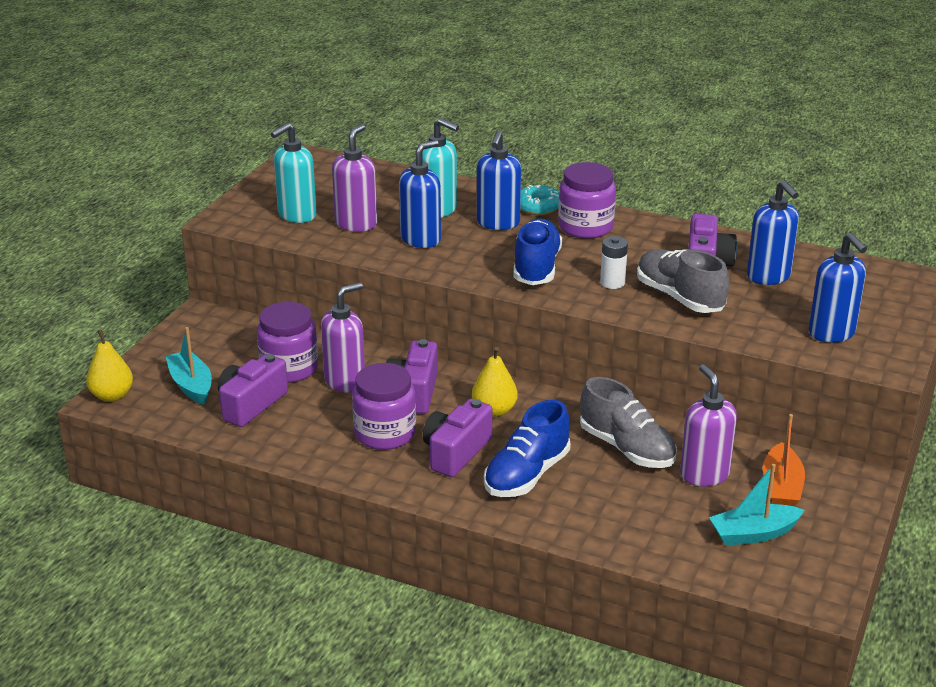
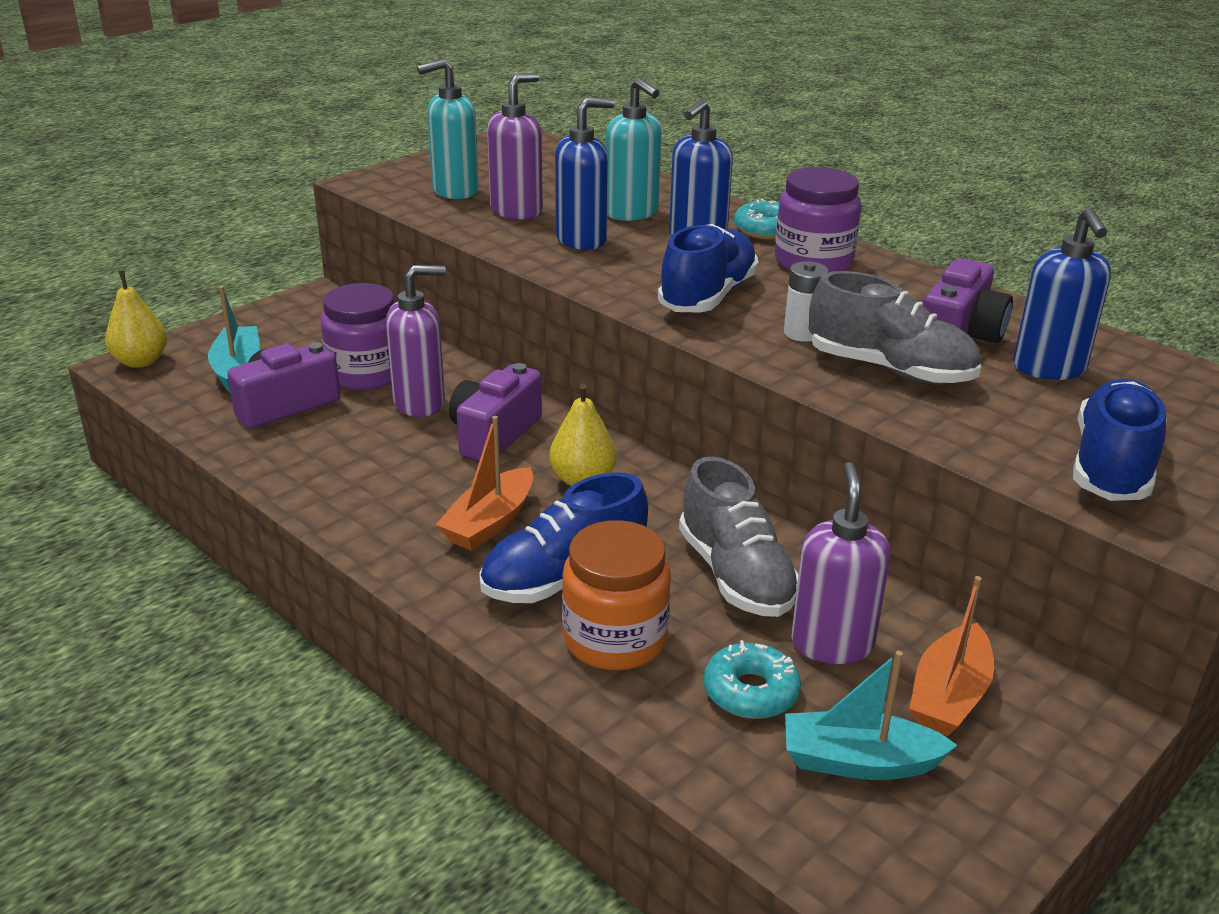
camera: 20 degrees right, 0 degrees up
(385, 433) = (417, 476): purple jar -> none
(456, 452) = (490, 523): purple camera -> orange boat
(582, 503) = (615, 639): none -> orange jar
(676, 512) = (751, 692): none -> turquoise donut
(679, 297) = (890, 370): grey shoe -> grey shoe turned 135 degrees clockwise
(832, 333) = (1112, 466): blue soap dispenser -> blue shoe

